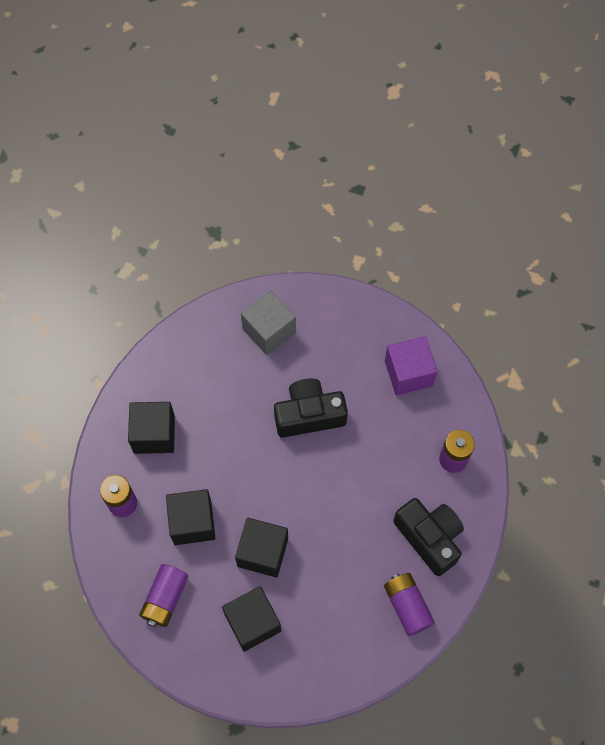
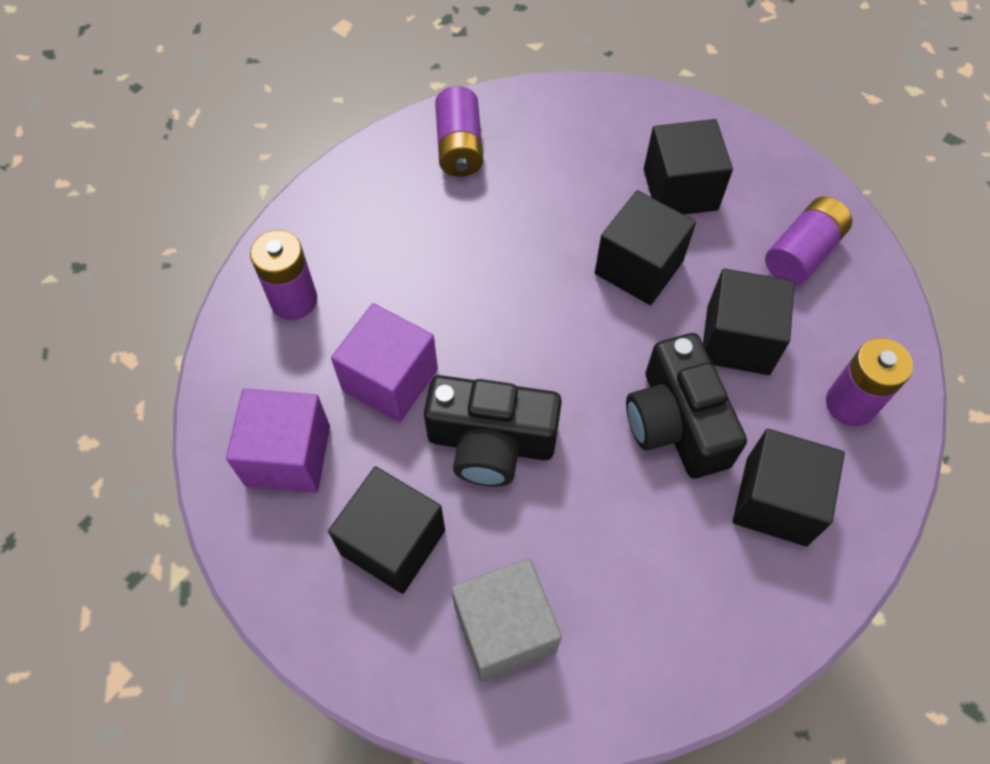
camera: 160 degrees left, 5 degrees down
(337, 350) = (393, 542): none -> black cube
(376, 431) = (390, 380): none -> purple cube
(429, 538) = (387, 212): black camera -> black camera (676, 423)

